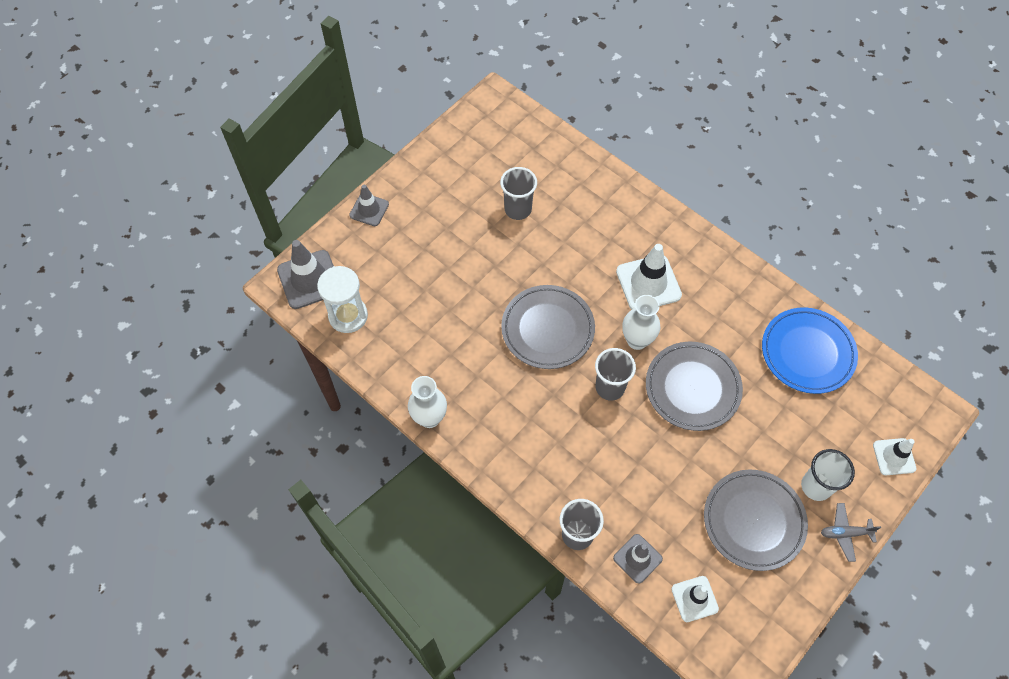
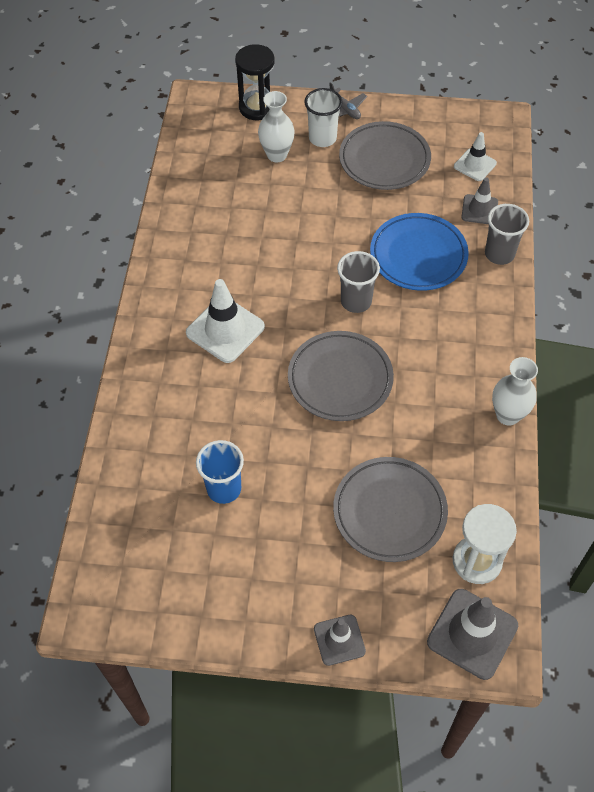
camera: 125 degrees left, 5 degrees down
(518, 209) = (224, 489): grey cup -> blue cup
(637, 340) = (293, 307): white vase -> white vase (277, 155)
(692, 388) = (306, 247): grey plate -> grey plate (389, 511)
(807, 353) = (206, 190): blue plate -> blue plate (418, 255)
(894, 457) = (257, 107): white traffic cone -> black hourglass

